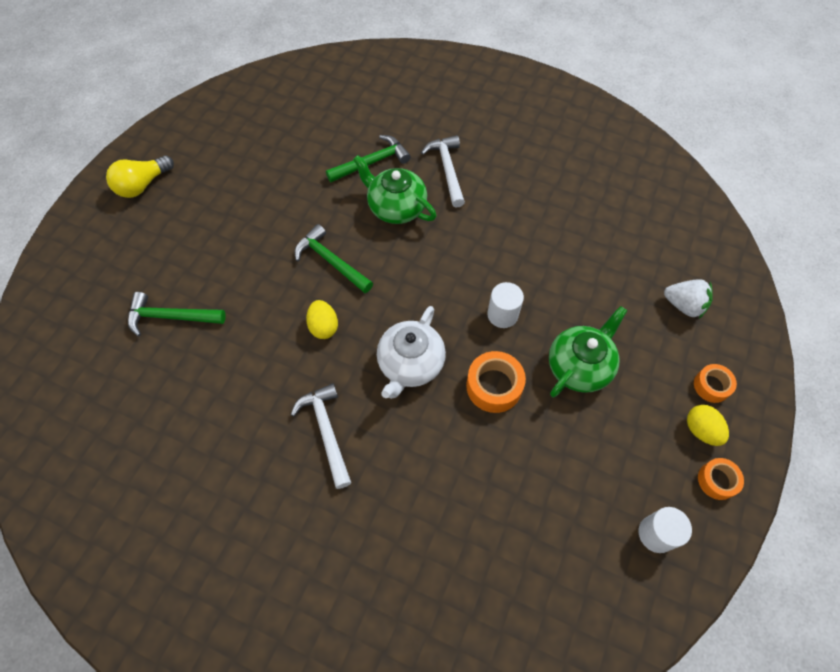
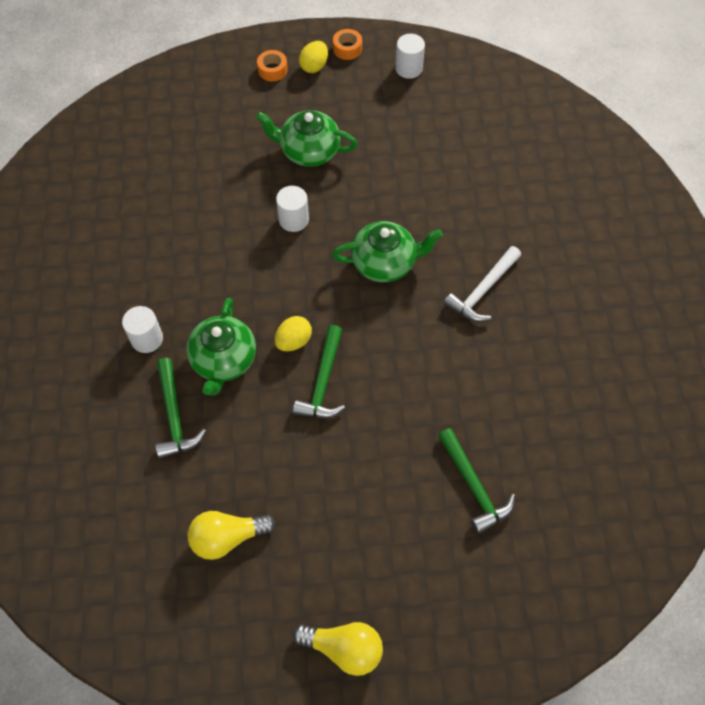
camera: 120 degrees left, 0 degrees up
(262, 157) = (227, 537): none -> yellow light bulb
(323, 327) = (394, 347): yellow egg -> yellow egg (294, 341)
(372, 162) = (174, 416): green hammer -> green hammer turned 135 degrees counterclockwise
(410, 364) = (385, 263): white teapot -> green teapot
(447, 169) = (147, 339): white hammer -> white cylinder
(494, 386) = (364, 198): orange tape -> none
(684, 305) = (206, 105): white strawberry -> none

